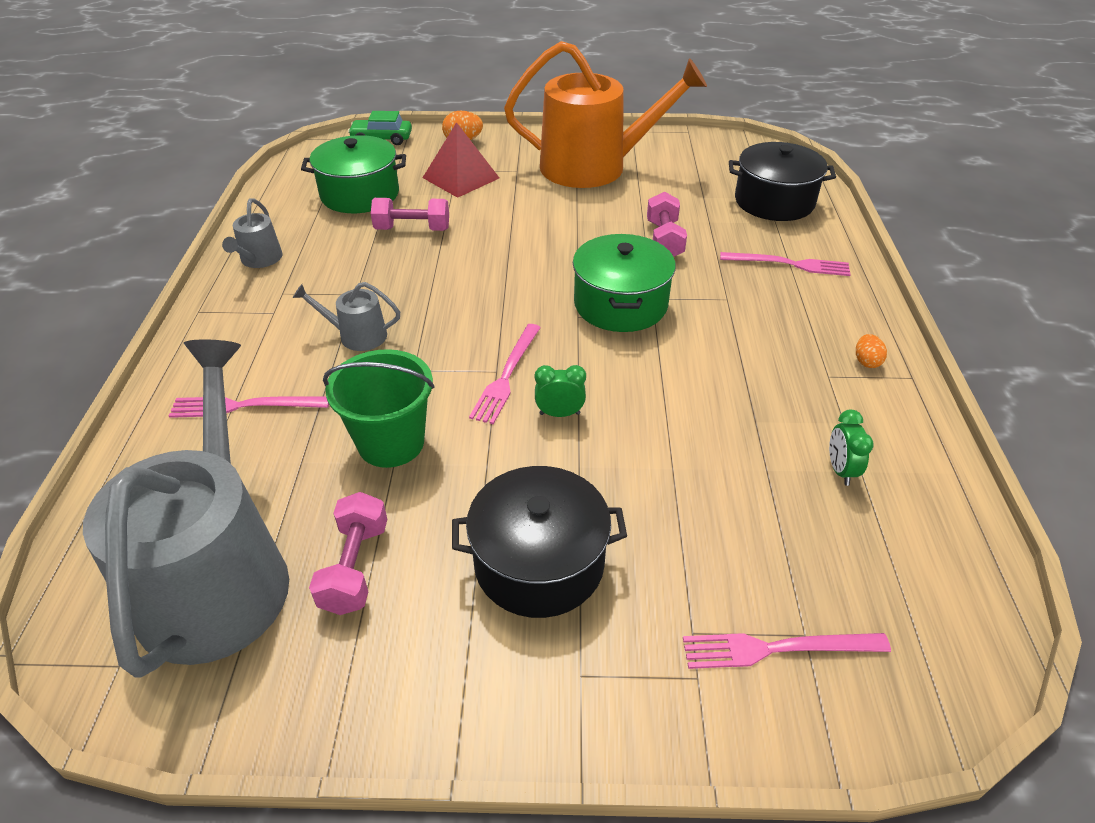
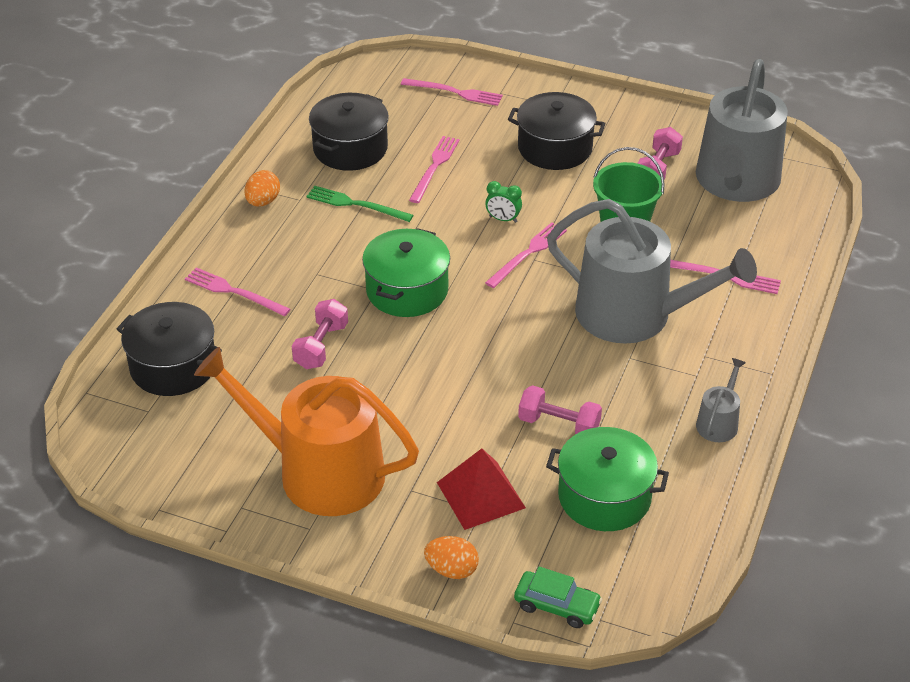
camera: 160 degrees left, 0 degrees up
(357, 335) = (635, 314): grey watering can -> grey watering can, size x2.40
(700, 471) = (434, 167): none -> pink fork
(756, 386) = (356, 204): none -> green fork
(840, 470) = (350, 148): green clock -> black pot
(866, 361) = (263, 202): orange egg -> orange egg, size x1.52

